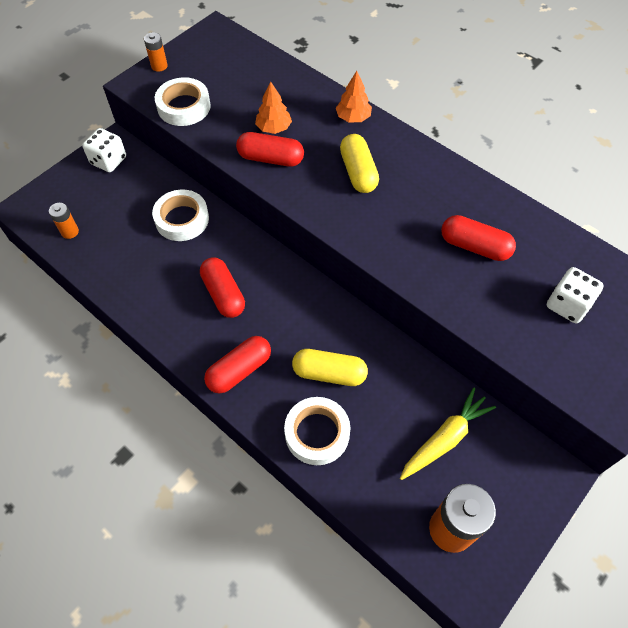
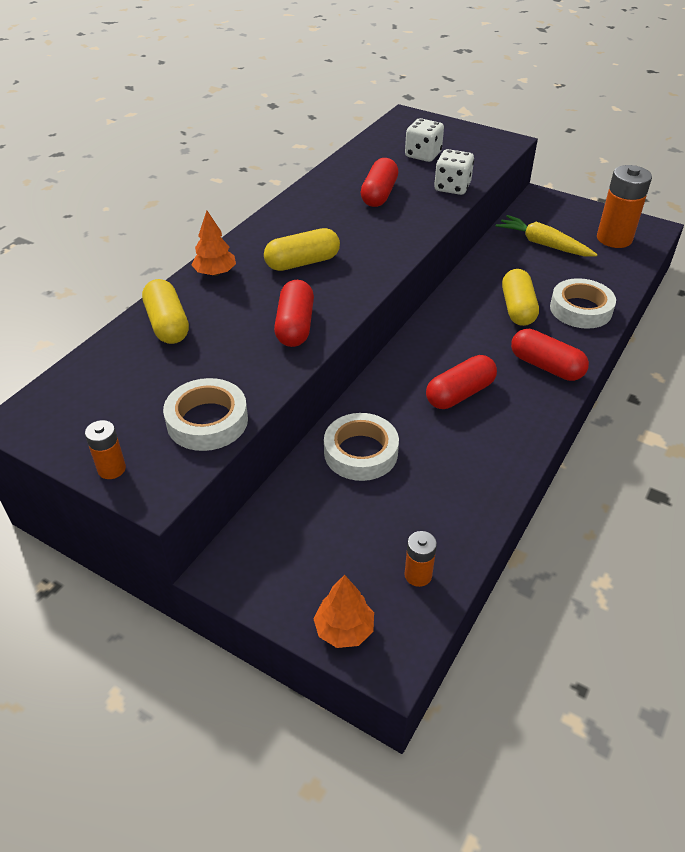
camera: 100 degrees left, 15 degrees down
(108, 161) = (265, 566): white dice -> white dice (452, 187)
(273, 128) = (241, 330): orange tree -> orange tree (344, 629)
(292, 90) = (167, 324): none -> yellow capsule

